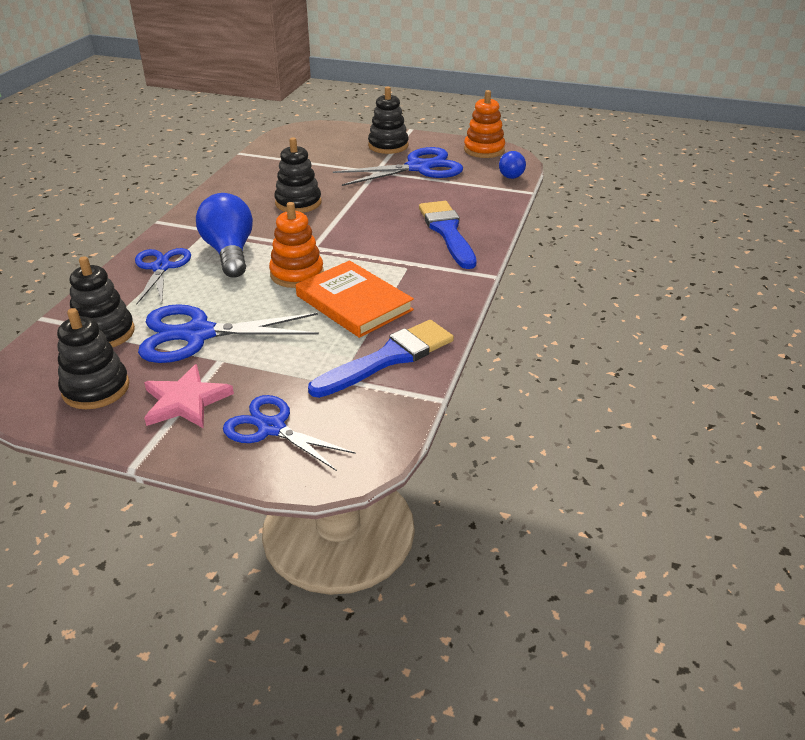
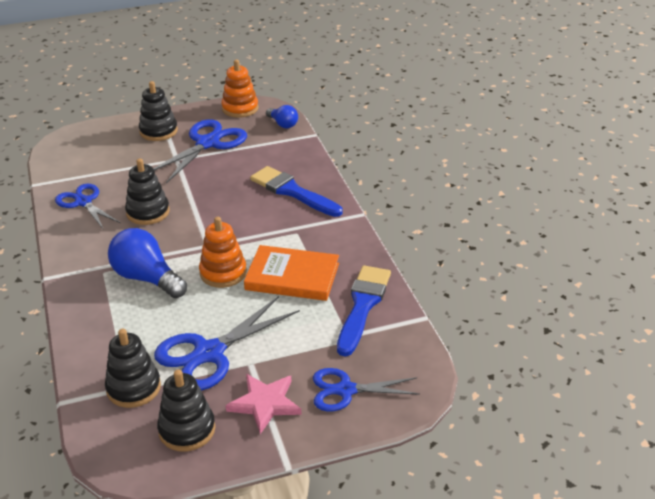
camera: 35 degrees left, 0 degrees up
(161, 267) = (106, 315): blue scissors -> blue scissors (83, 202)

